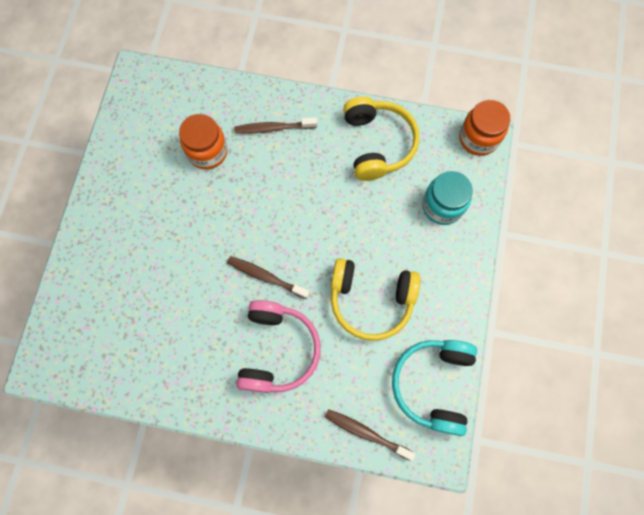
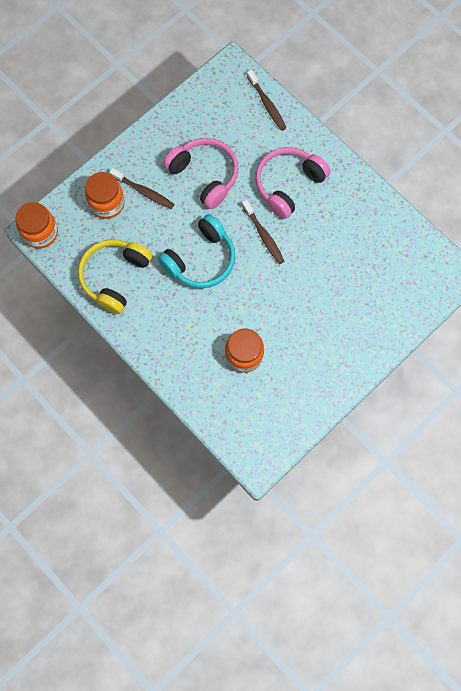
camera: 145 degrees left, 0 degrees up
(273, 128) = (181, 341): brown toothbrush -> brown toothbrush (143, 191)
(371, 300) = (205, 175): yellow headphones -> pink headphones
(433, 384) = (205, 103): turquoise headphones -> turquoise headphones (201, 259)
(442, 206) = (107, 203): turquoise jar -> orange jar

